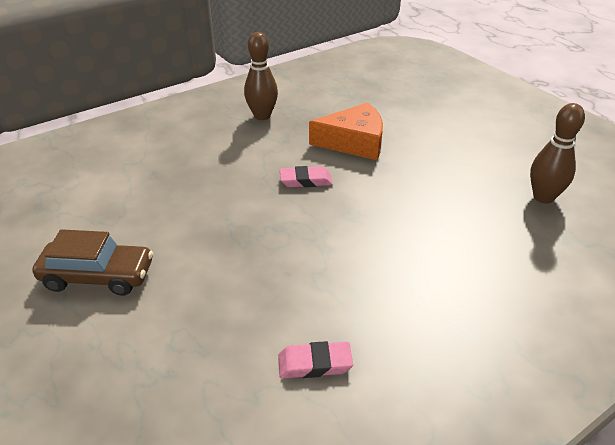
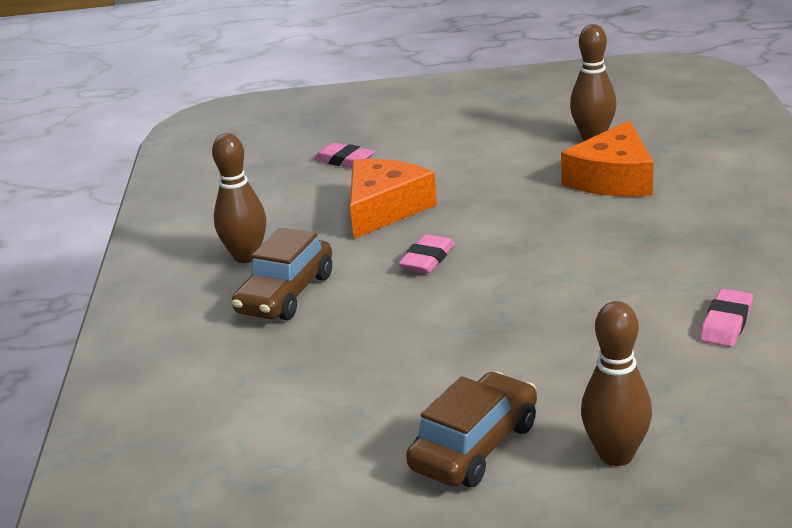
camera: 55 degrees left, 10 degrees down
(107, 351) = (616, 455): none -> brown bowling pin
(230, 144) = (286, 294): none -> brown car
(400, 106) = (344, 160): none -> pink eraser
(489, 228) = (613, 178): none -> orange cheese

